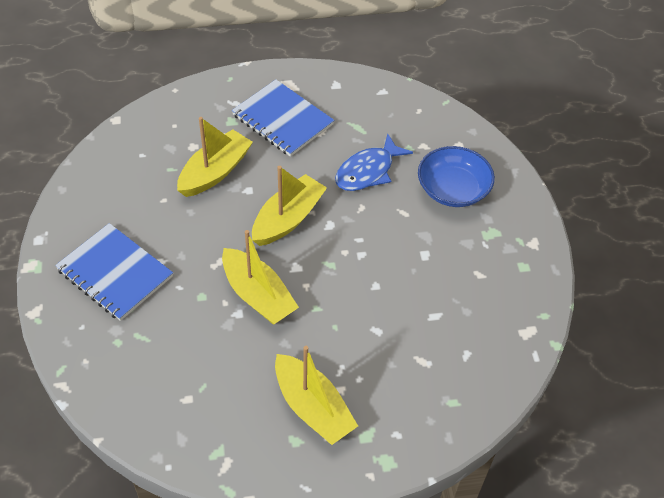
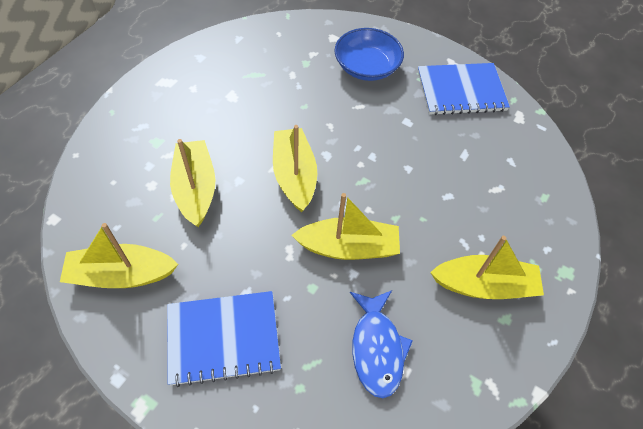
camera: 50 degrees left, 5 degrees up
(110, 185) = (121, 275): none -> yellow boat
(282, 120) = (195, 110): blue notebook -> blue notebook (461, 91)
(368, 171) = (301, 98): blue fish -> blue fish (377, 348)

